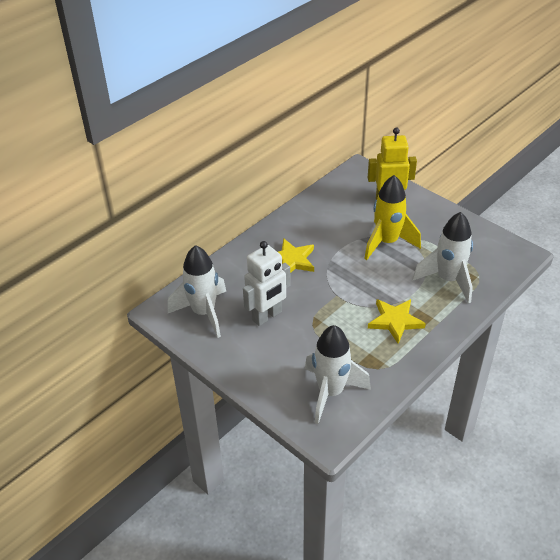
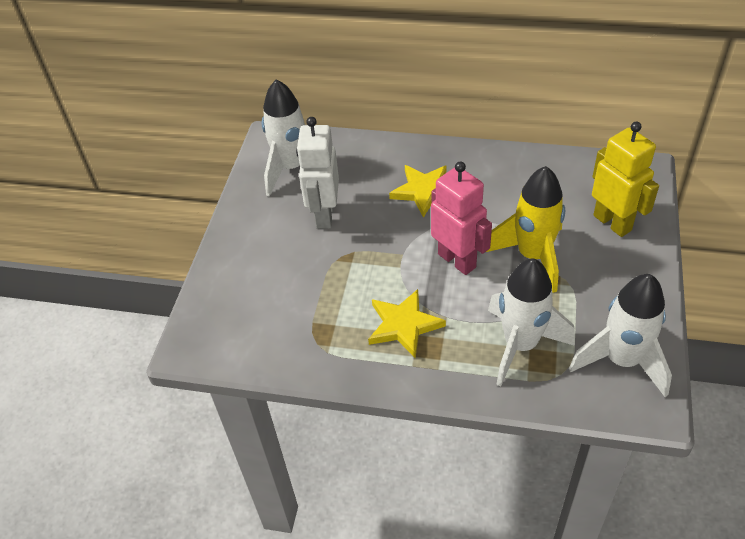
camera: 60 degrees right, 5 degrees up
(267, 316) = (324, 215): white robot -> white robot turned 75 degrees clockwise
(331, 392) = (253, 319): white rocket -> white rocket (622, 361)
(363, 274) = (457, 260): none -> pink robot

